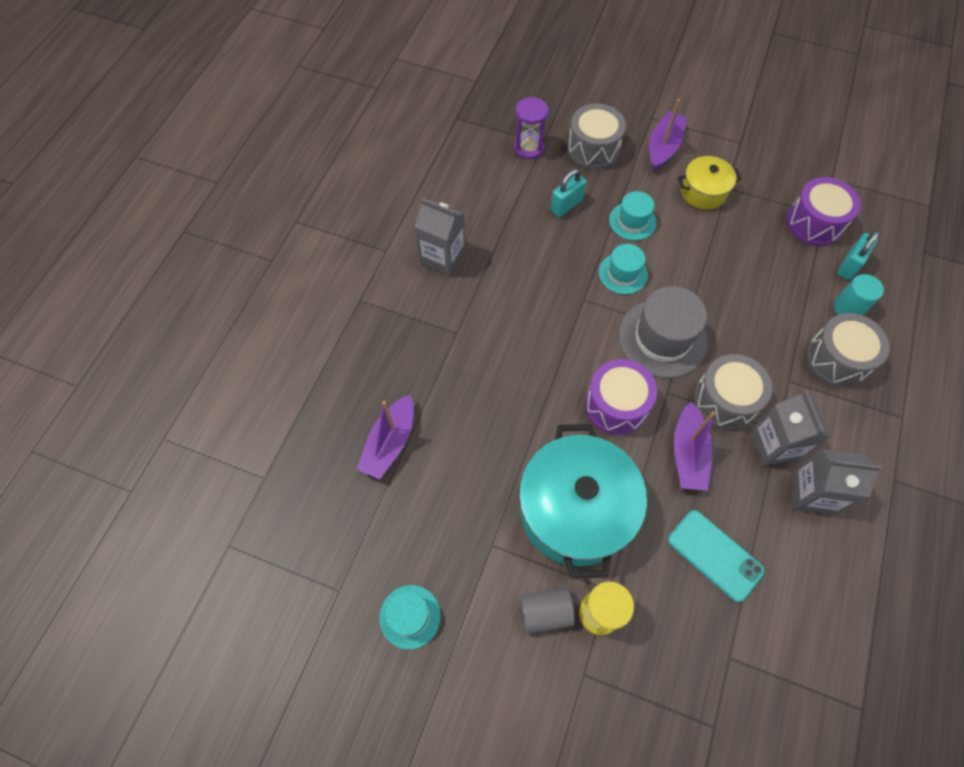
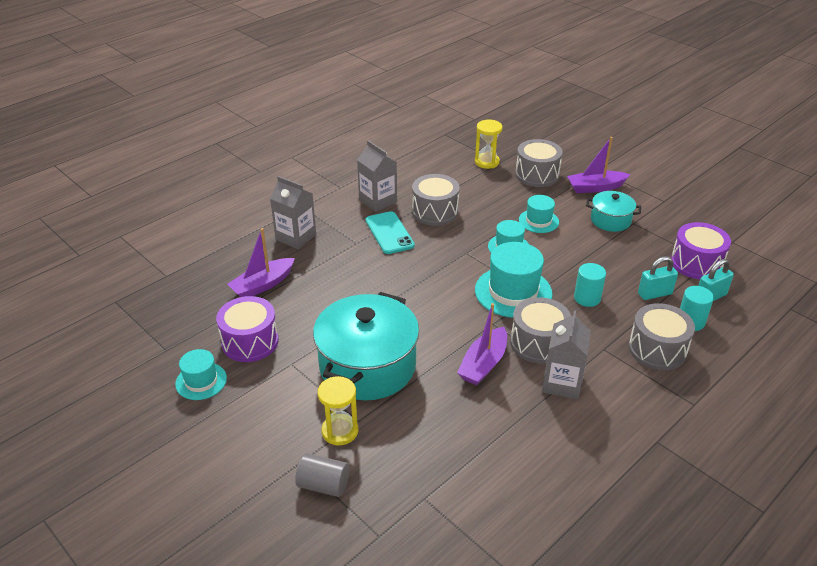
camera: 25 degrees right, 25 degrees down
(515, 249) = (435, 212): none -> grey drum
(528, 148) = (487, 162): purple hourglass -> yellow hourglass
(545, 612) = (299, 415): grey cylinder -> grey cylinder (323, 485)
(566, 205) = (492, 199): turquoise padlock -> turquoise padlock (654, 294)
(616, 405) = (446, 318): purple drum -> purple drum (250, 341)
(662, 338) = (513, 292): grey hat -> turquoise hat
(663, 147) = (595, 187): purple boat -> purple boat turned 150 degrees counterclockwise
(703, 192) = (610, 220): yellow pot -> turquoise pot
(715, 555) = (460, 431): turquoise phone -> turquoise phone (389, 233)
(738, 316) = (587, 298): none -> turquoise cylinder
(812, 493) = (574, 423): grey carton -> grey carton (296, 237)

